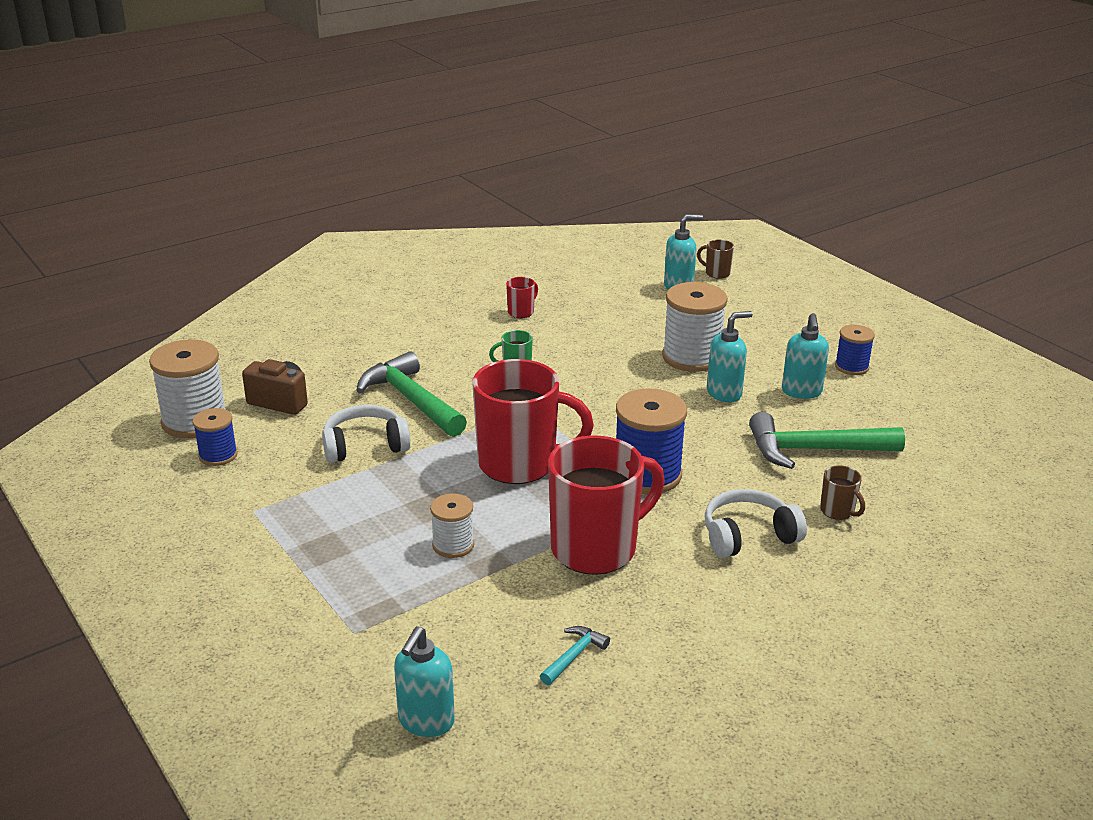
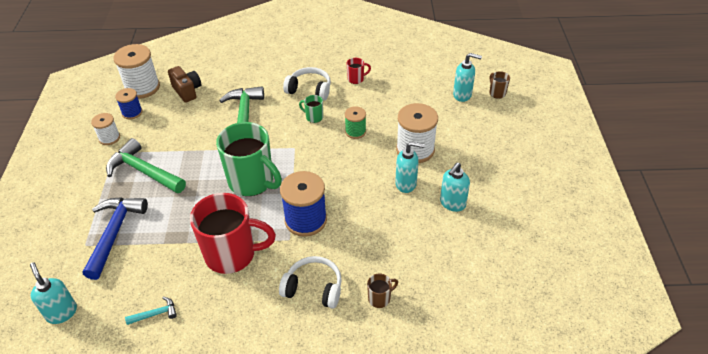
camera: 35 degrees right, 15 degrees up
(365, 446) = (196, 136): white headphones -> white headphones (309, 90)
(385, 599) = (114, 233): none -> blue hammer
(426, 722) = (61, 312): turquoise soap dispenser -> turquoise soap dispenser turned 90 degrees clockwise
(453, 545) = (172, 217): white spool -> white spool (109, 138)
(520, 464) = (252, 182): red mug -> green mug
(592, 365) = (355, 131): none -> green spool
(813, 450) = (413, 249): green hammer -> green hammer (144, 171)
(838, 511) = (380, 298): brown mug -> brown mug turned 120 degrees counterclockwise
(851, 367) = (504, 199): blue spool -> none

